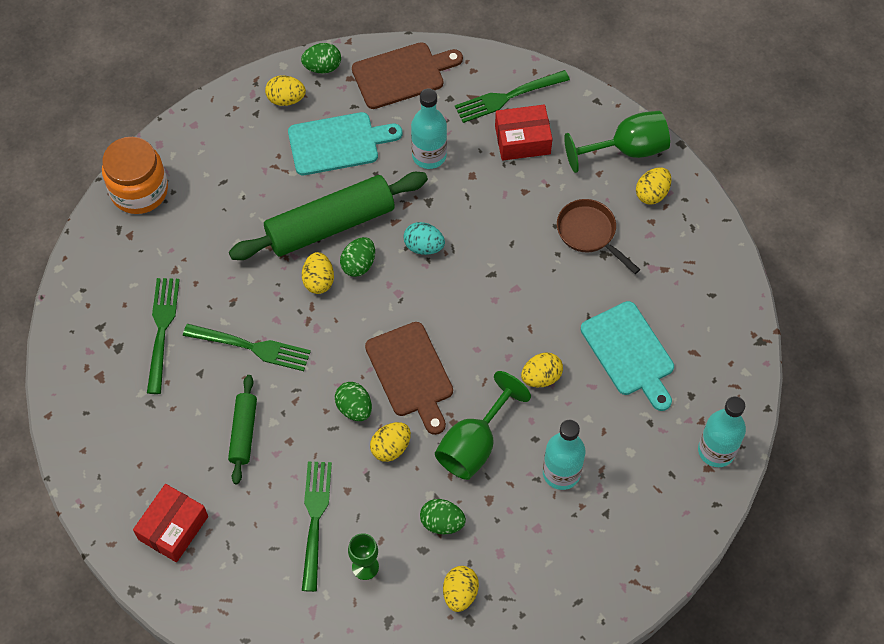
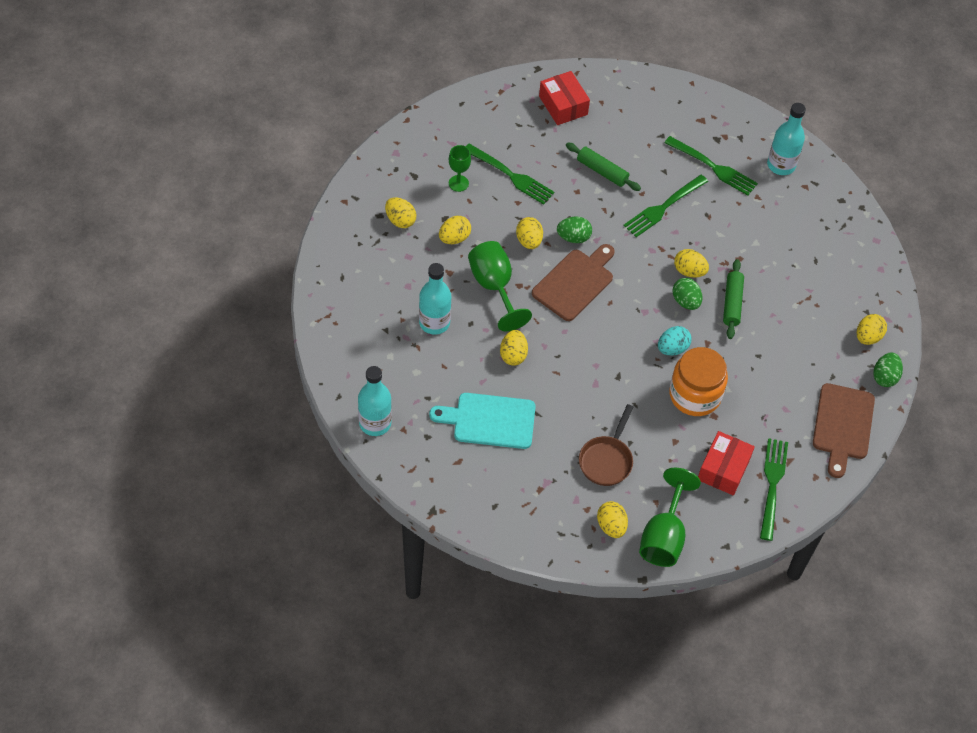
camera: 120 degrees right, 5 degrees down
(139, 190) = (841, 209): orange jar -> orange jar (695, 395)
(330, 225) = (732, 303): green rolling pin -> green rolling pin, size x0.52
(338, 143) = (803, 347): turquoise cutting board -> none
(411, 373) = (575, 283): brown cutting board -> brown cutting board turned 120 degrees clockwise
(429, 155) = (751, 398): turquoise bottle -> turquoise bottle (781, 165)
(442, 522) = (454, 238): green egg -> yellow egg
(589, 233) = (607, 460): brown pan -> brown pan turned 120 degrees clockwise

